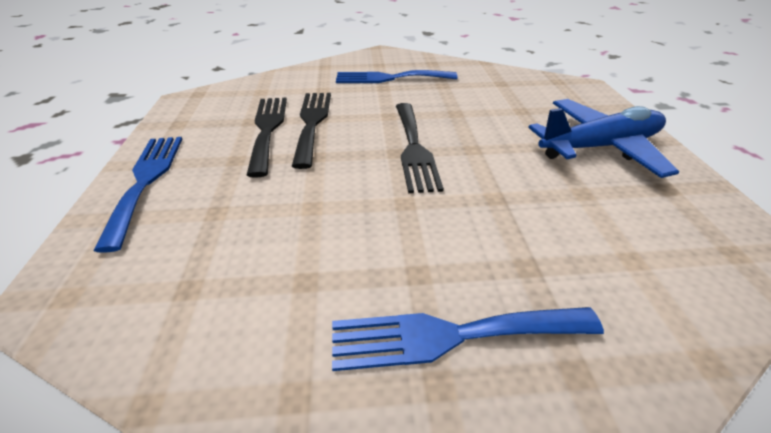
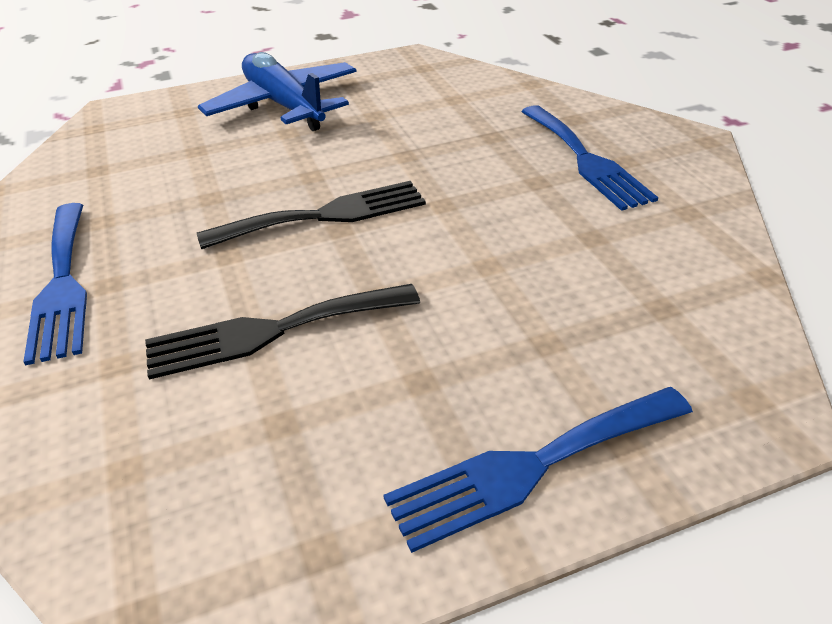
camera: 105 degrees left, 0 degrees up
(268, 129) = (309, 380): black fork -> none

